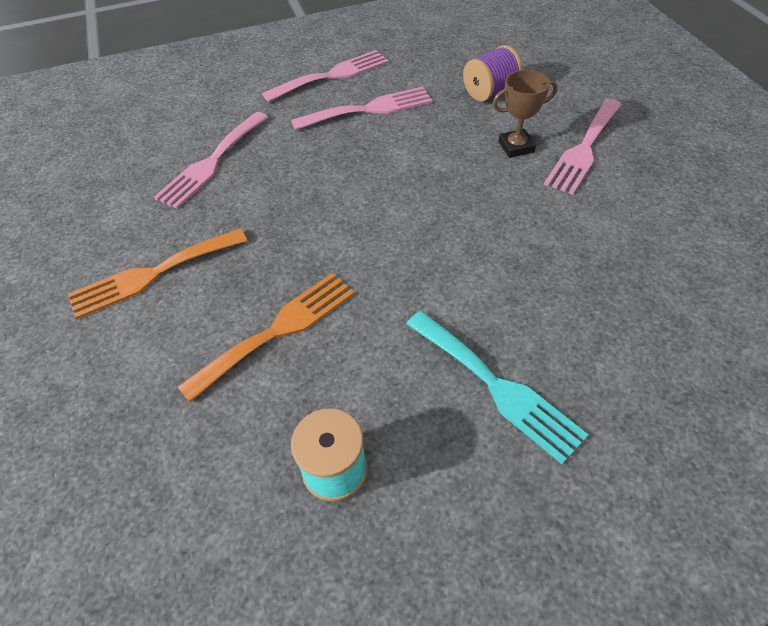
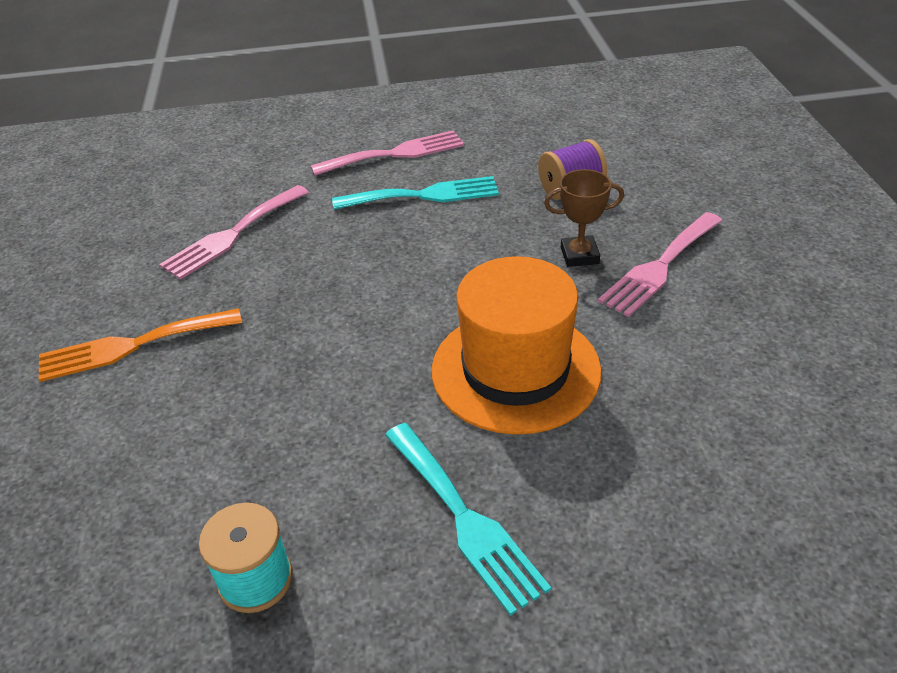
camera: 10 degrees right, 10 degrees down
(277, 330) = (243, 423): orange fork -> none
(369, 109) = (424, 195): pink fork -> turquoise fork
(496, 252) = (515, 370): none -> orange hat

